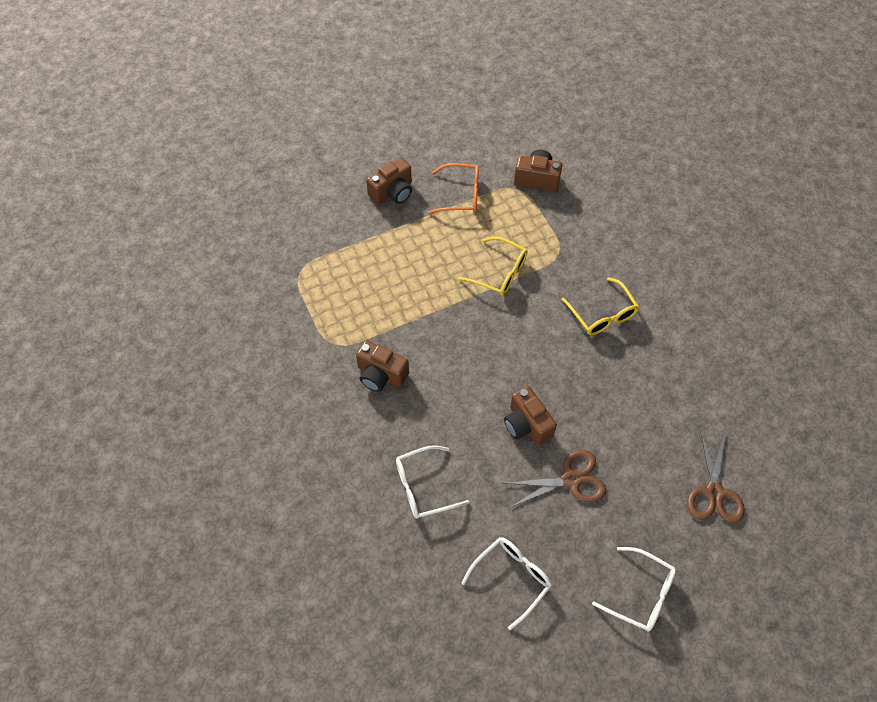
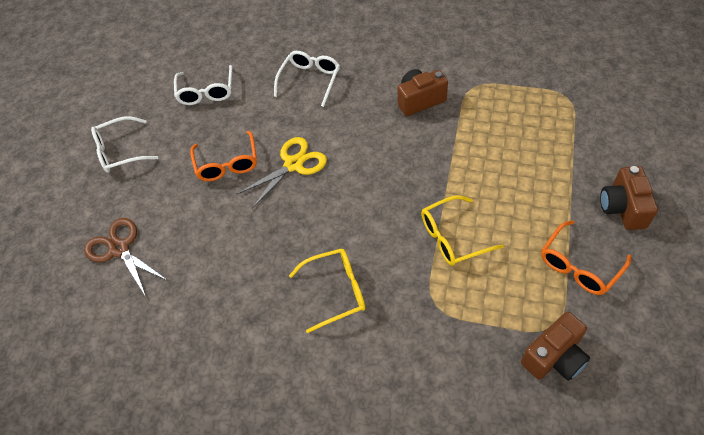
camera: 135 degrees right, 5 degrees down
(527, 424) = (293, 164): brown camera -> yellow scissors
(571, 480) = (227, 164): brown scissors -> orange glasses
(602, 314) = (336, 291): yellow glasses -> yellow glasses turned 150 degrees clockwise

